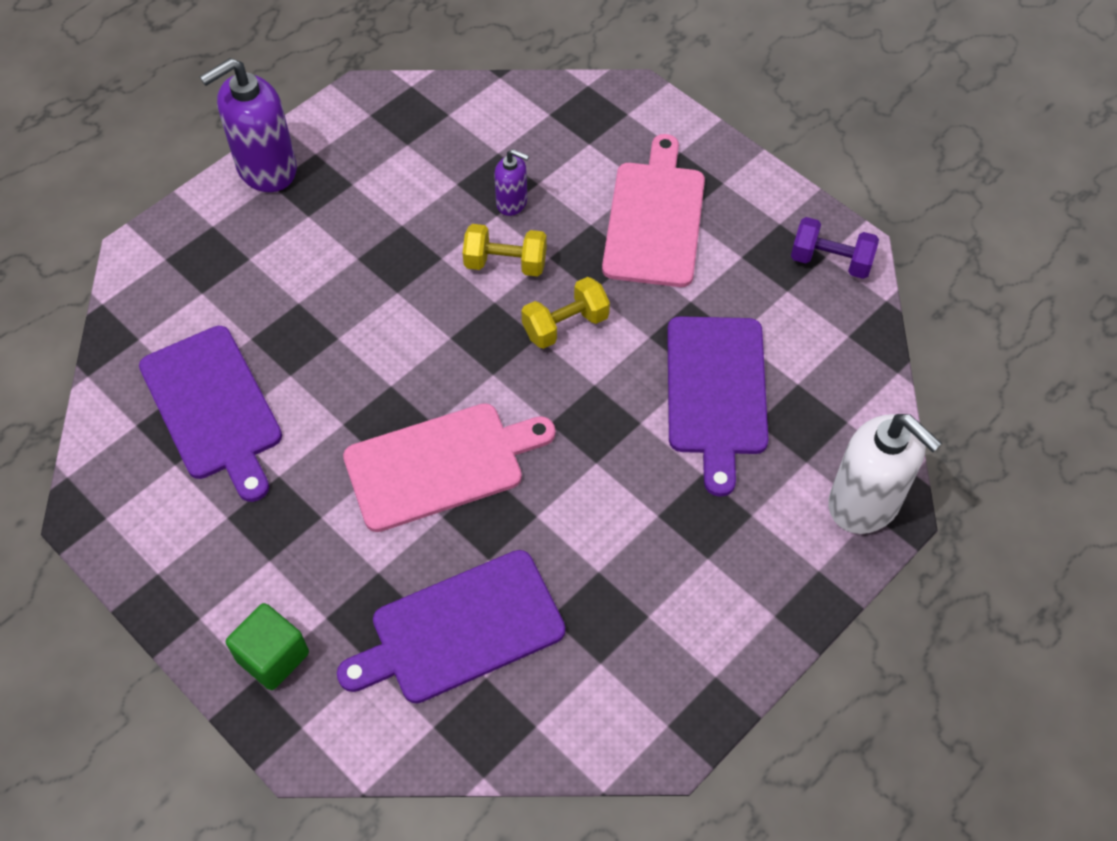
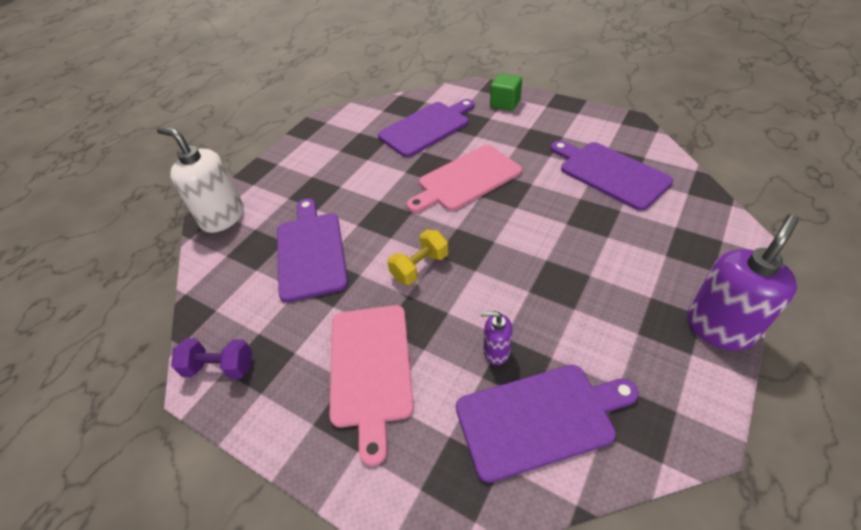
camera: 170 degrees right, 10 degrees down
(498, 137) = (540, 418): none -> purple cutting board
(505, 263) = (479, 299): yellow dumbbell -> none

